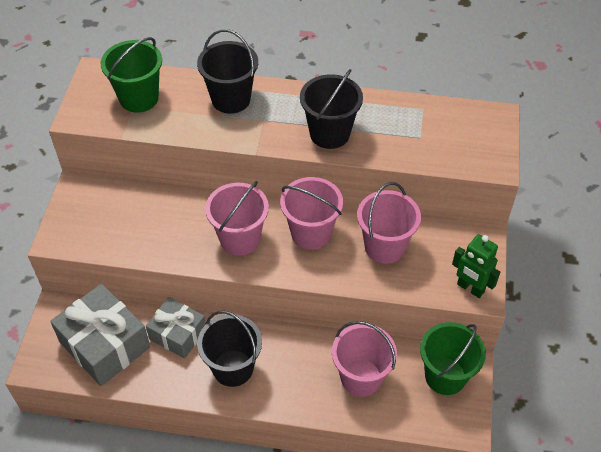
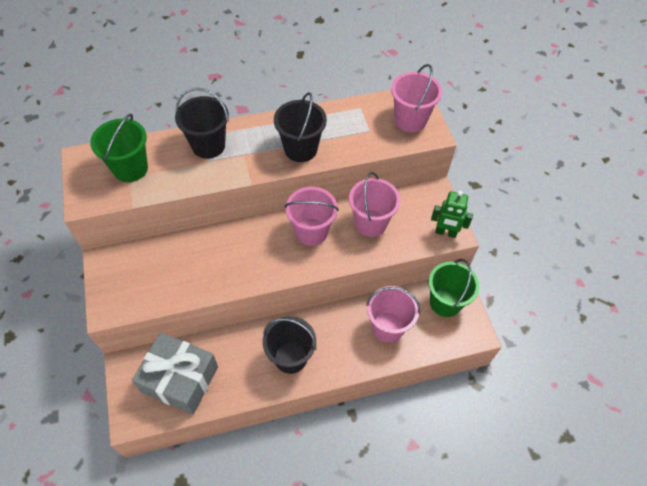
camera: 25 degrees left, 5 degrees up
(178, 334) = (235, 347): grey gift -> none
(240, 239) = (259, 255): pink bucket -> pink bucket (410, 120)

